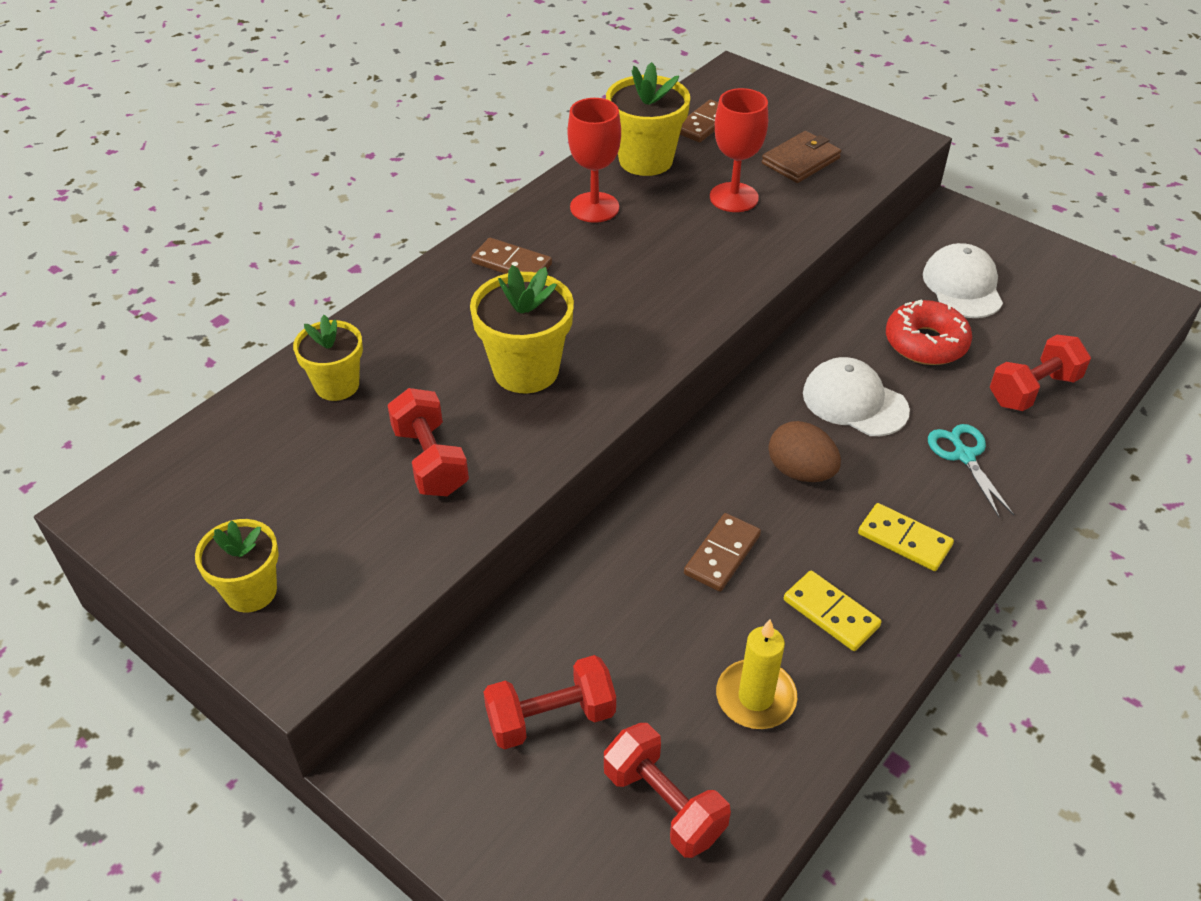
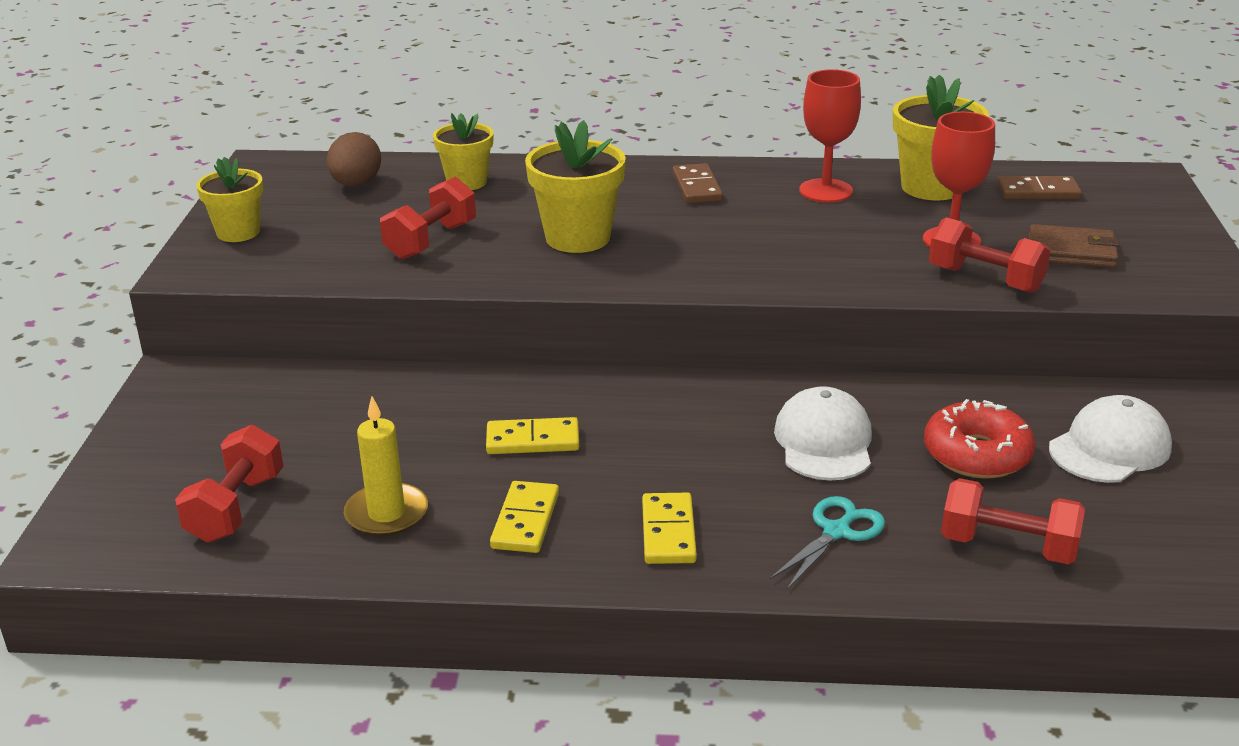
camera: 55 degrees right, 15 degrees down
(551, 718) = (277, 426): red dumbbell -> red dumbbell (985, 279)
(722, 554) = (533, 440): brown domino -> yellow domino
(800, 472) = (686, 444): brown egg -> brown egg (356, 184)

